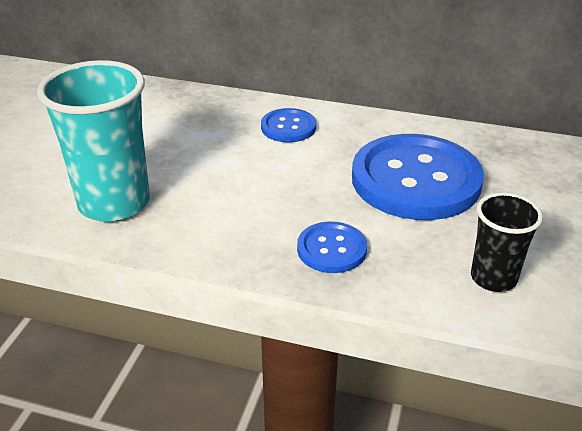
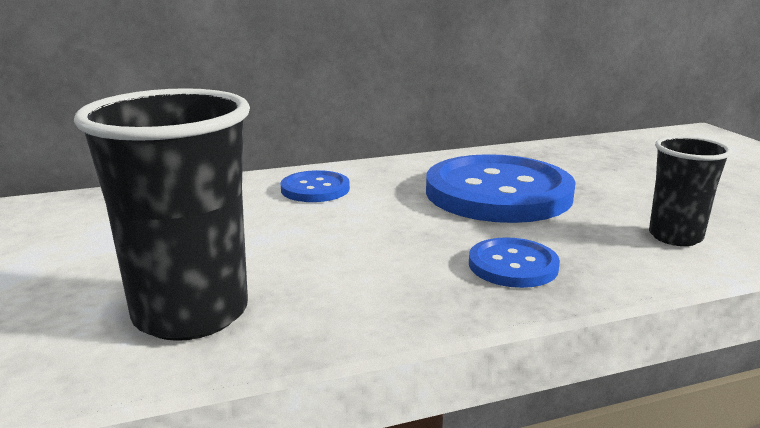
camera: 35 degrees left, 15 degrees down
(114, 203) = (191, 313): turquoise cup -> black cup

